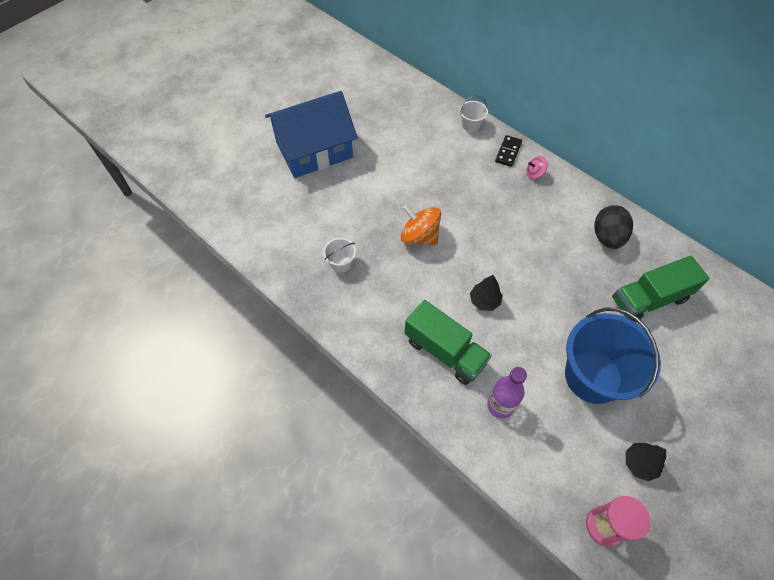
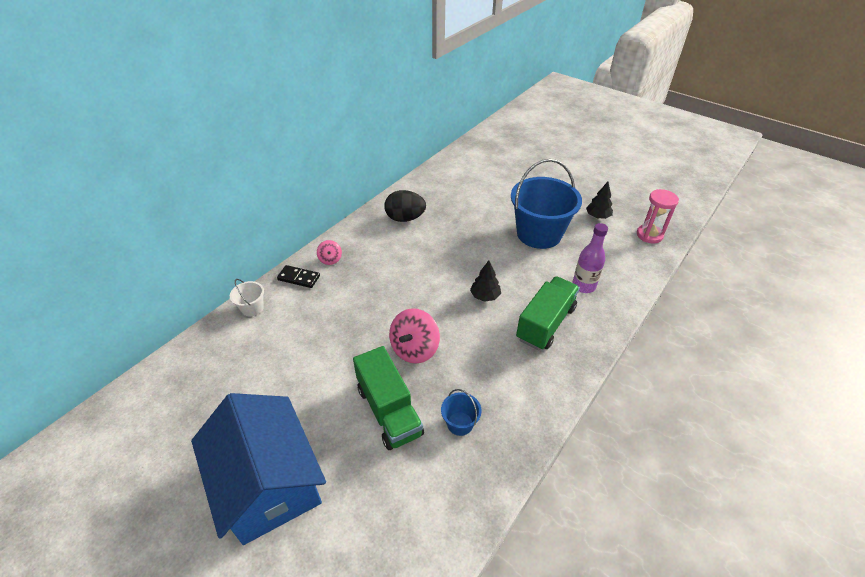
camera: 95 degrees left, 15 degrees down
(341, 263) = (460, 423): white bucket -> blue bucket
(419, 236) = (414, 349): orange spinning top -> pink spinning top
(649, 299) = (463, 201): green truck -> green truck (389, 411)

